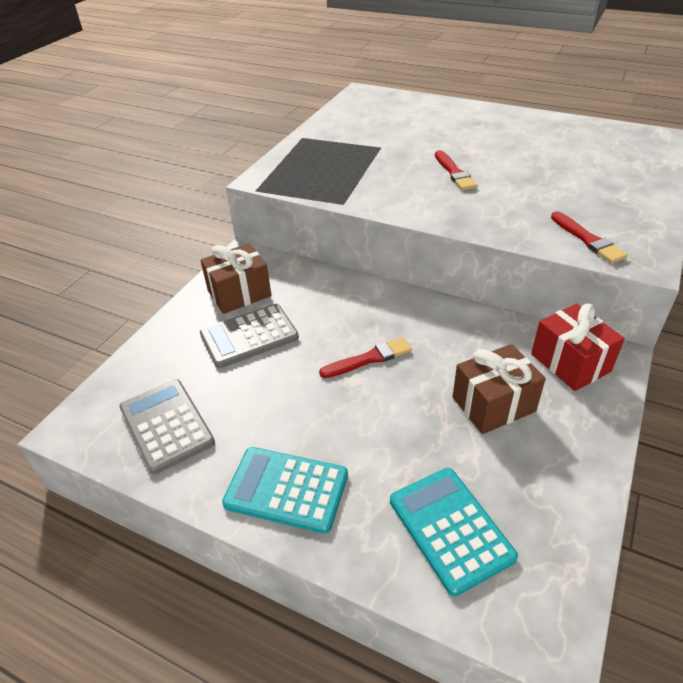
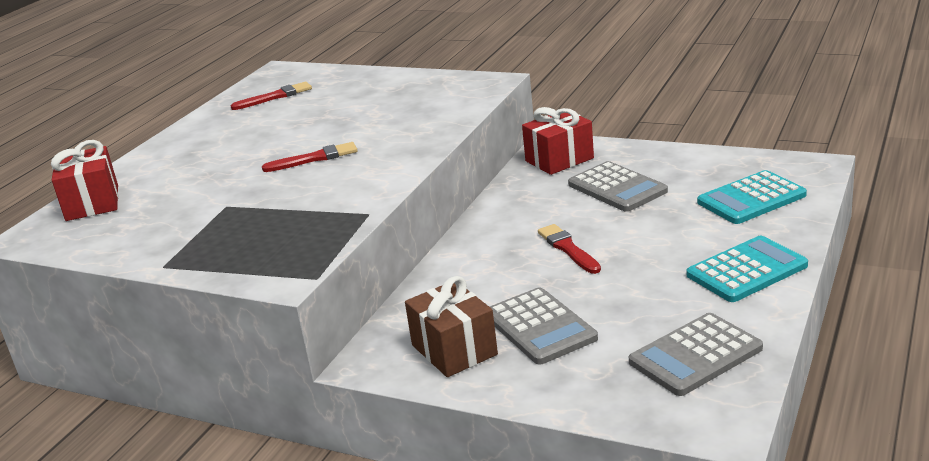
camera: 90 degrees left, 15 degrees down
(286, 489) = (747, 270): turquoise calculator -> turquoise calculator turned 135 degrees counterclockwise
(403, 103) = (92, 203): none -> red gift
(493, 404) = (617, 188): brown gift -> grey calculator
(587, 239) = (458, 99): red brush -> red brush (275, 97)

